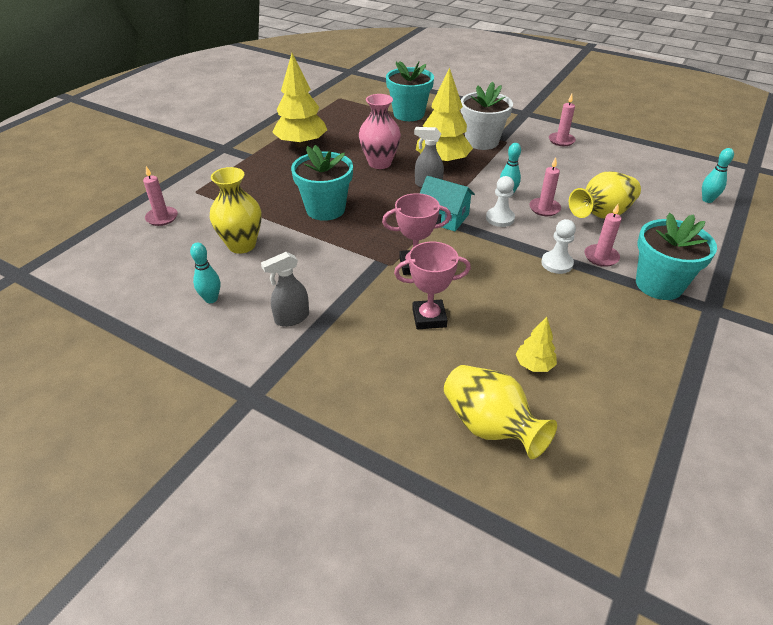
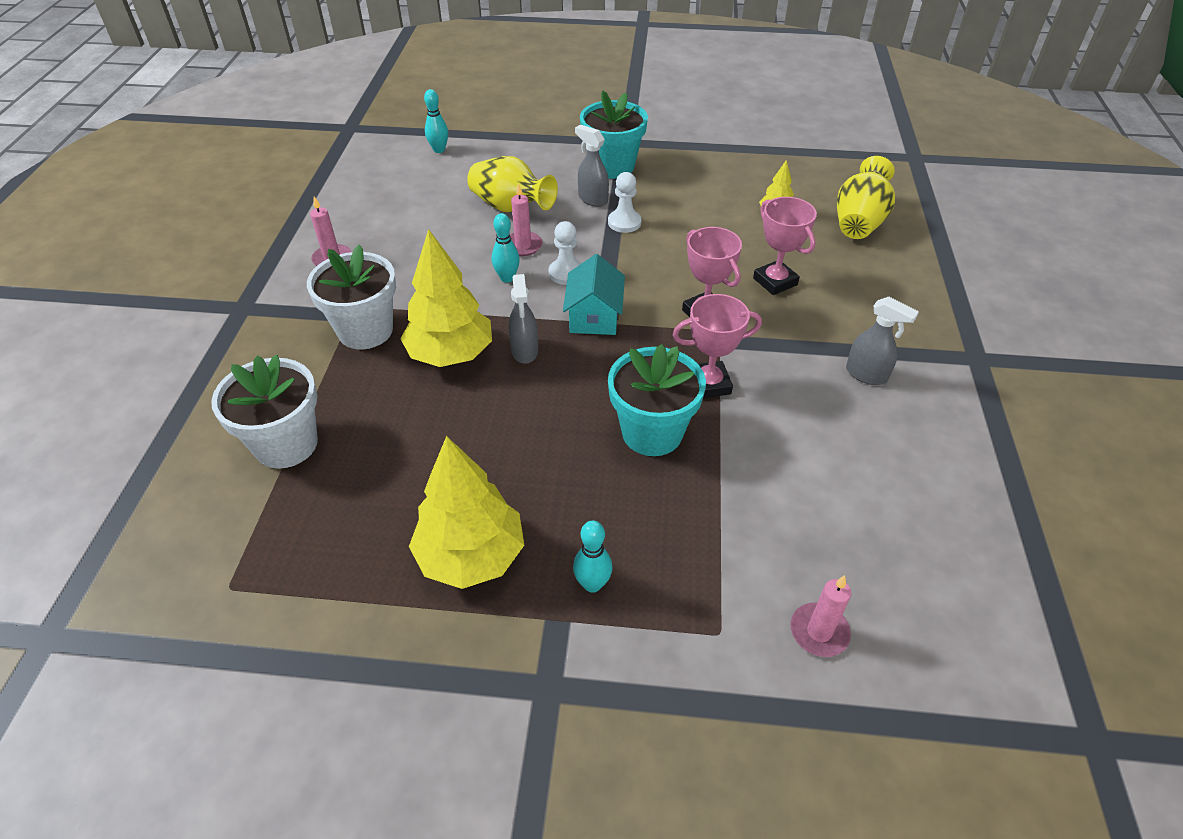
camera: 115 degrees left, 5 degrees up
(211, 299) = (907, 458): turquoise bowling pin -> turquoise bowling pin (592, 584)
(242, 245) = (795, 484): yellow vase -> none
(345, 242) = (708, 384): none -> pink trophy
(379, 163) = (488, 421): pink vase -> none
(408, 114) = (286, 444): turquoise flower pot -> white flower pot
(601, 257) = (592, 199): pink candle -> grey spray bottle

